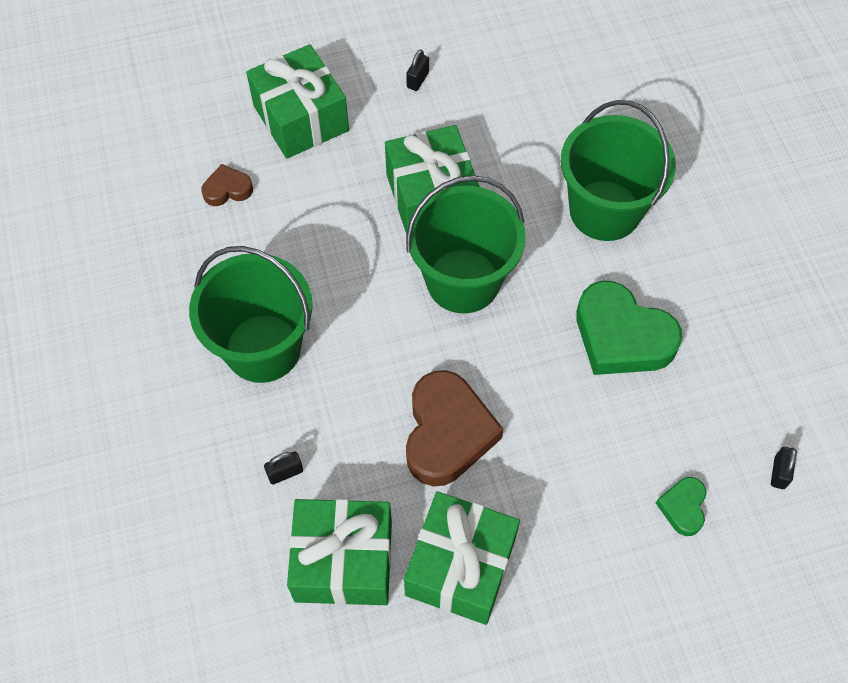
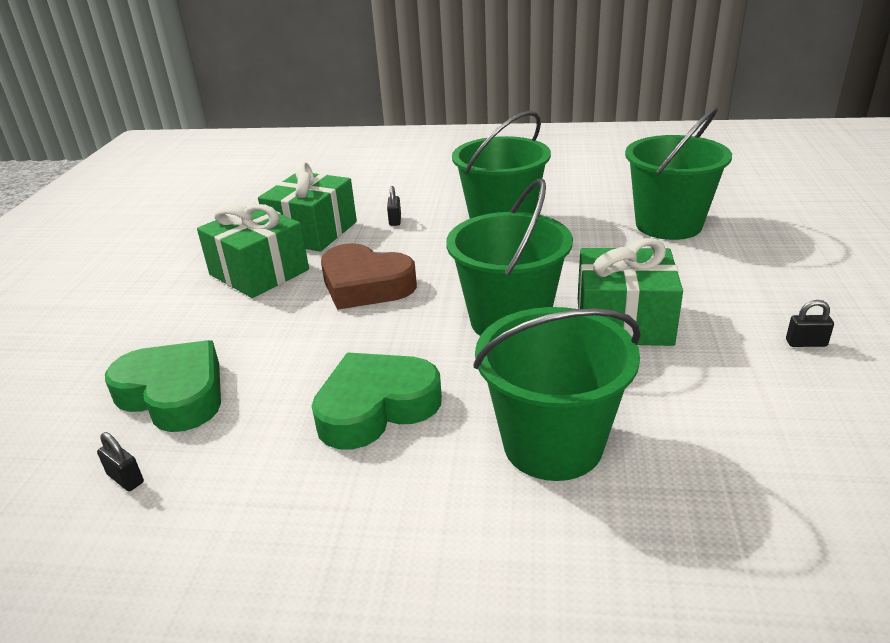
camera: 115 degrees right, 30 degrees down
(227, 189) = (668, 225): brown heart -> green bucket
(301, 118) = (750, 266): green gift -> none
(418, 80) = (806, 343): black padlock -> black padlock turned 45 degrees counterclockwise
(683, 507) = (174, 394): green heart -> green heart, size x2.03

